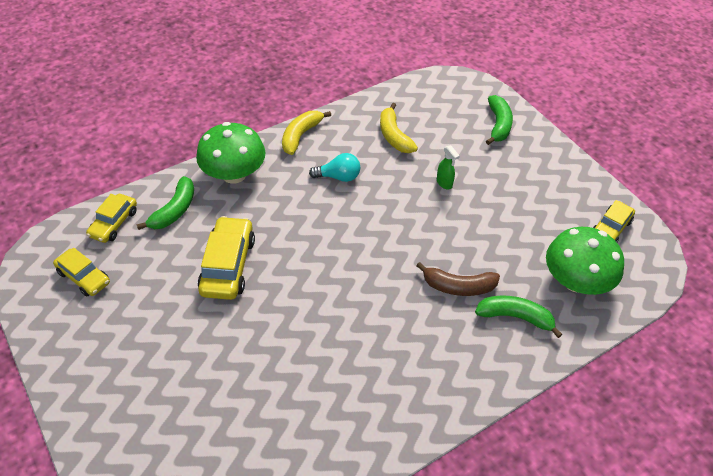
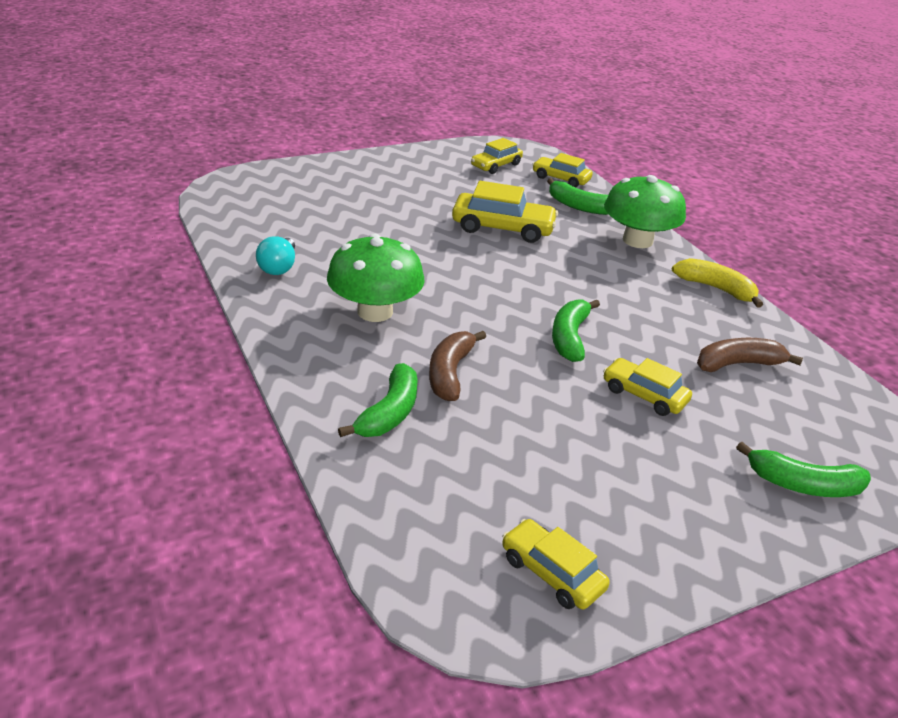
camera: 95 degrees right, 15 degrees down
(338, 177) = (643, 307): turquoise light bulb -> turquoise light bulb (279, 267)
(391, 219) = (569, 337): none -> green banana
(394, 136) = (737, 364): yellow banana -> brown banana
(444, 183) = (644, 395): green spray bottle -> yellow car
(576, 281) = (441, 493): green mushroom -> green mushroom (375, 311)

